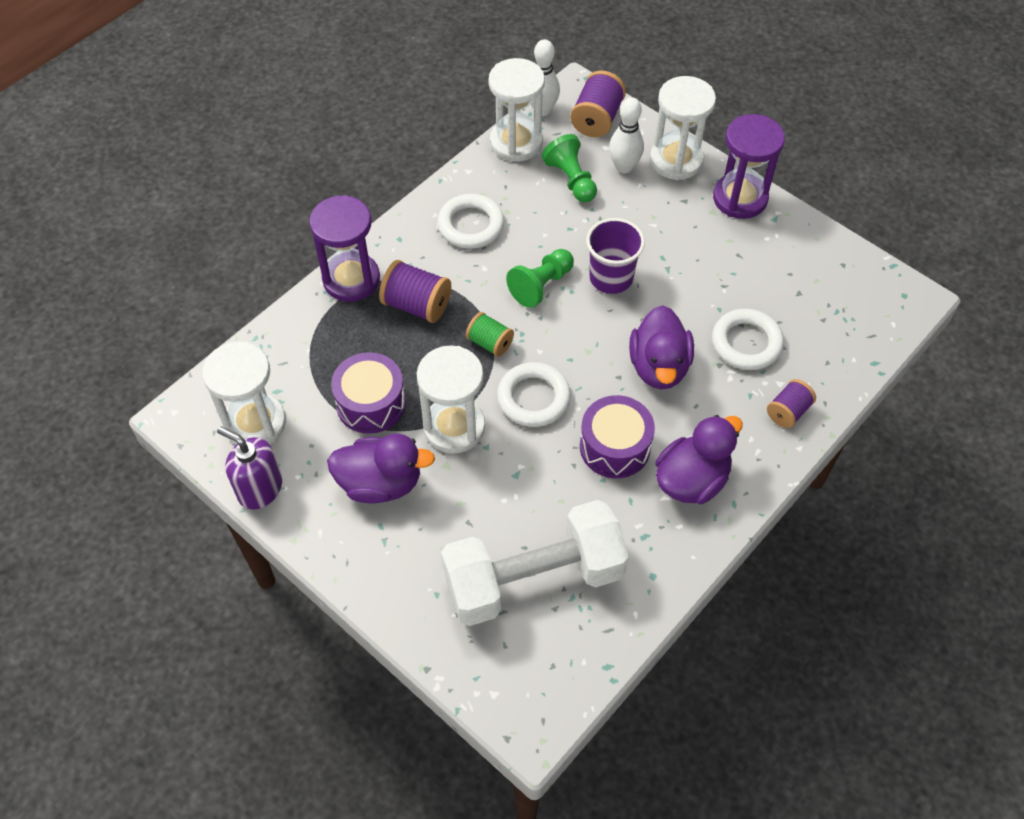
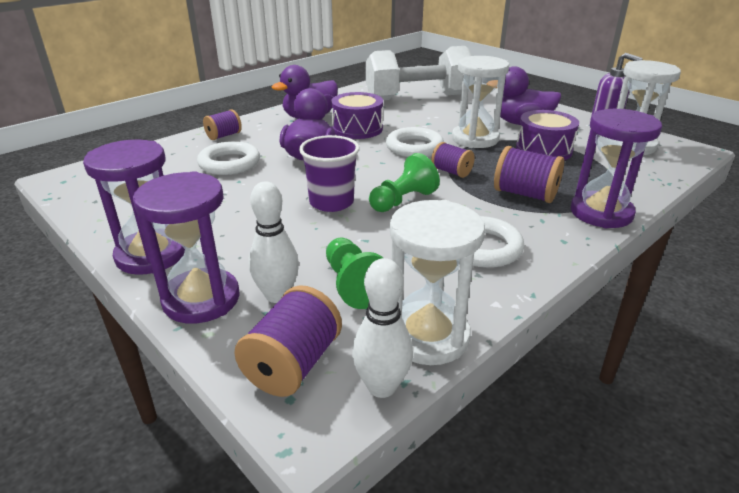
camera: 175 degrees left, 25 degrees down
(490, 343) = (451, 172): green spool -> purple spool
(676, 160) = (201, 299): white hourglass -> purple hourglass

